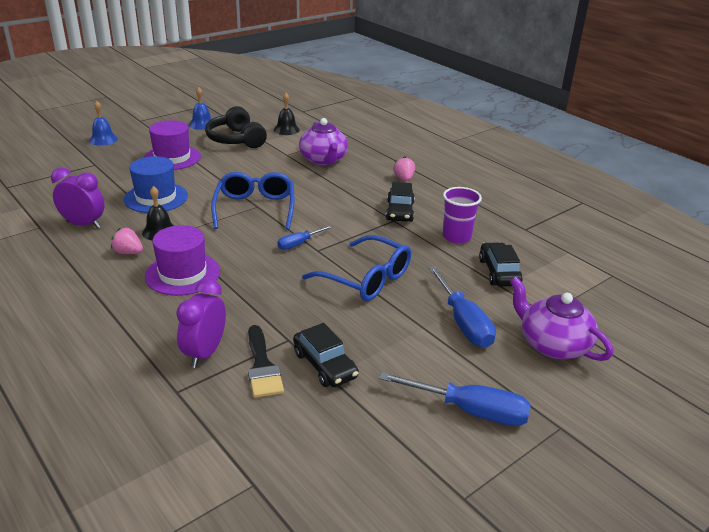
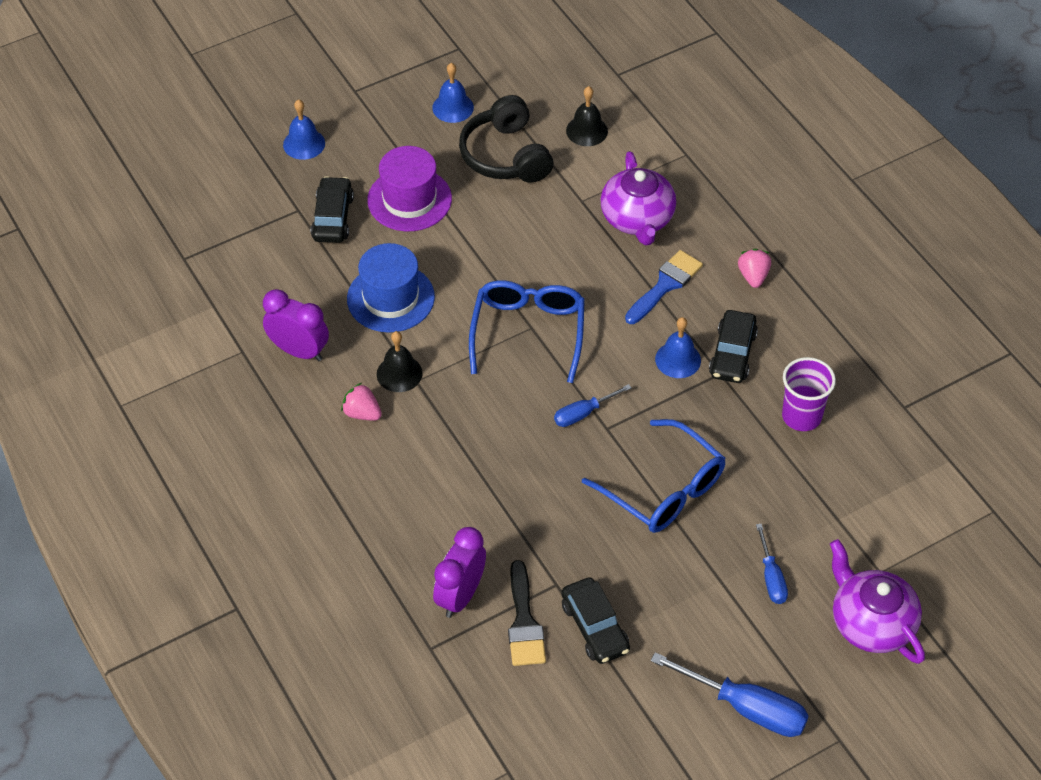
camera: 10 degrees right, 20 degrees up
(183, 274) = (432, 460): purple hat -> none
(347, 184) = (665, 285): none -> blue brush
(362, 215) = (678, 359): none -> blue bell
(464, 323) = (771, 578): blue screwdriver -> blue screwdriver, size x0.58
(499, 272) = (841, 492): black car -> black car (332, 218)

